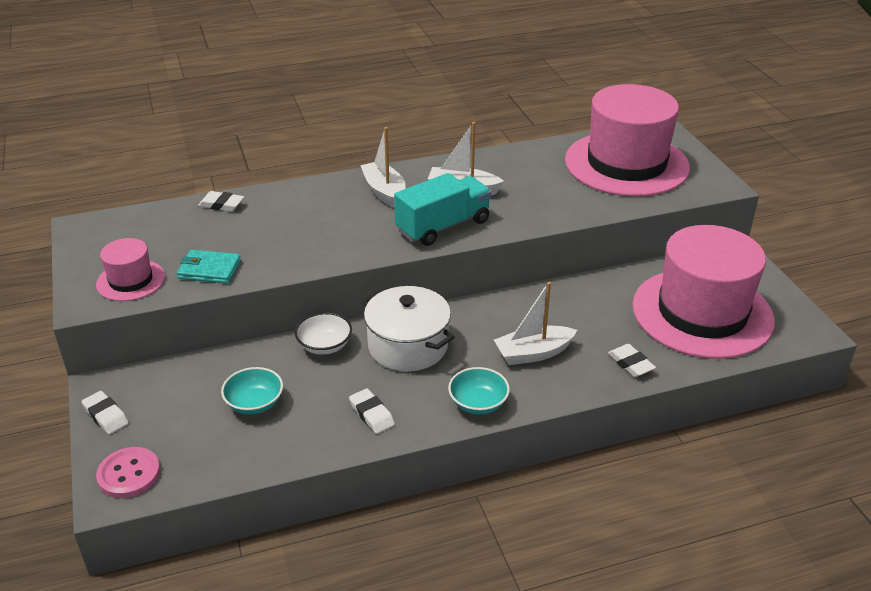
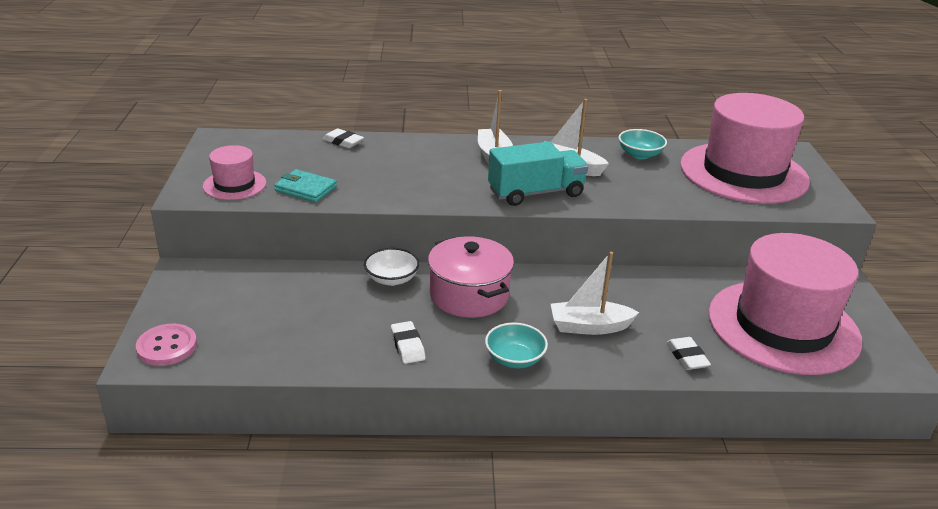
camera: 15 degrees right, 5 degrees down
(106, 416) = (173, 295): white eraser -> none
(254, 403) = (305, 313): turquoise bowl -> turquoise bowl (640, 154)
(408, 346) = (469, 295): white pot -> pink pot

